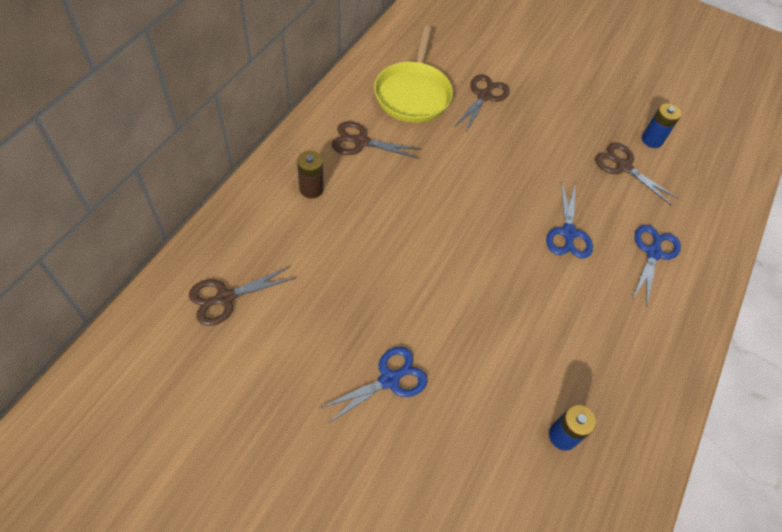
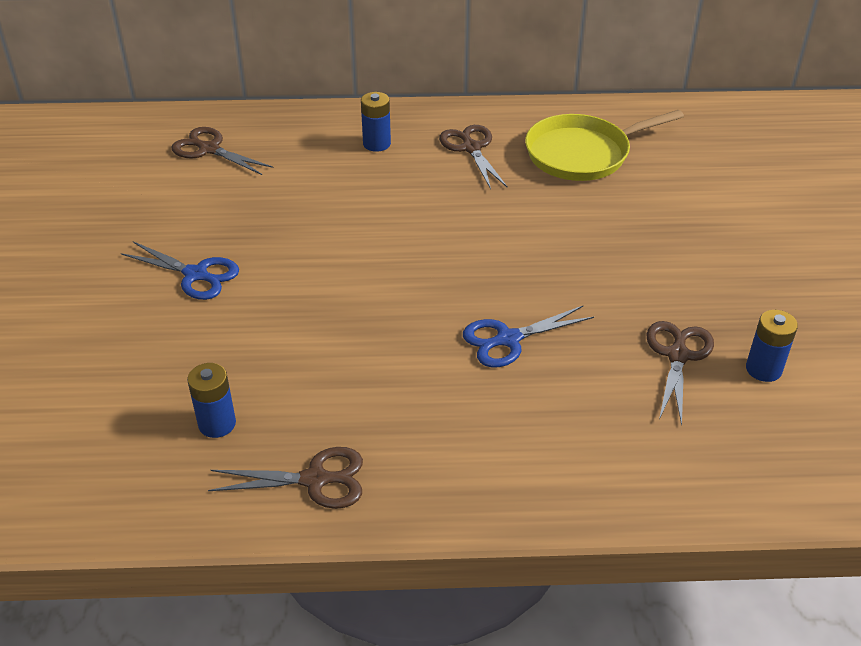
camera: 65 degrees right, 15 degrees down
(311, 189) = (376, 144): brown battery -> blue battery
(484, 96) = (647, 202): brown scissors -> brown scissors (315, 480)
(653, 253) = (557, 428): blue scissors -> none

